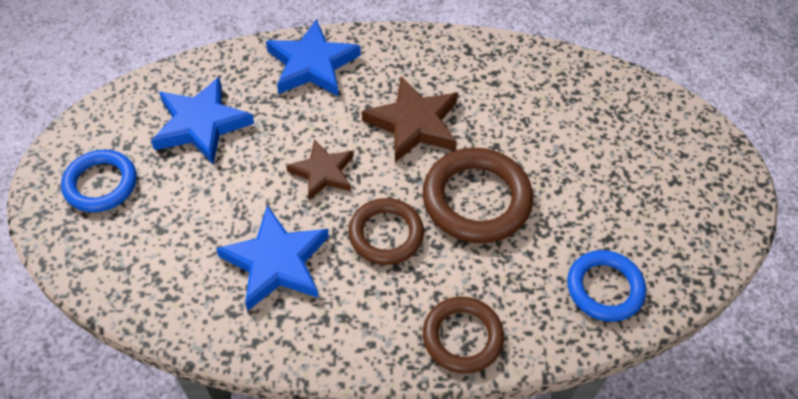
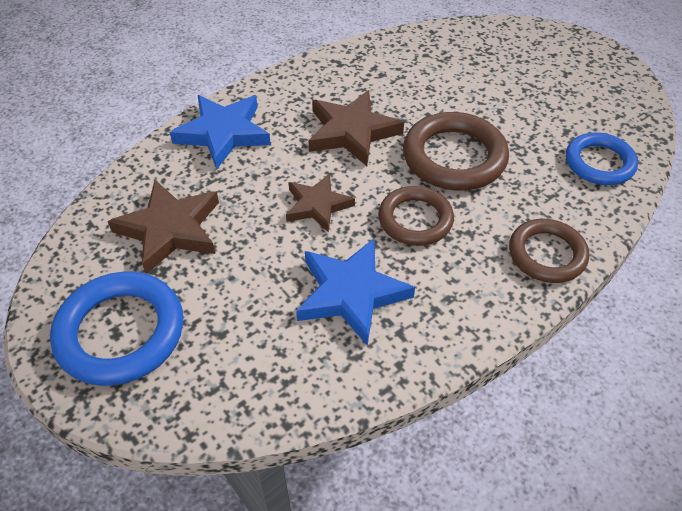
camera: 35 degrees left, 5 degrees down
(101, 184) = (120, 332): blue ring -> blue ring, size x1.51
(201, 124) = (170, 229): blue star -> brown star

